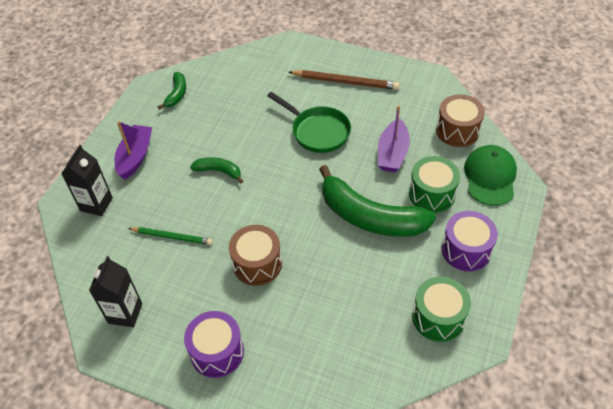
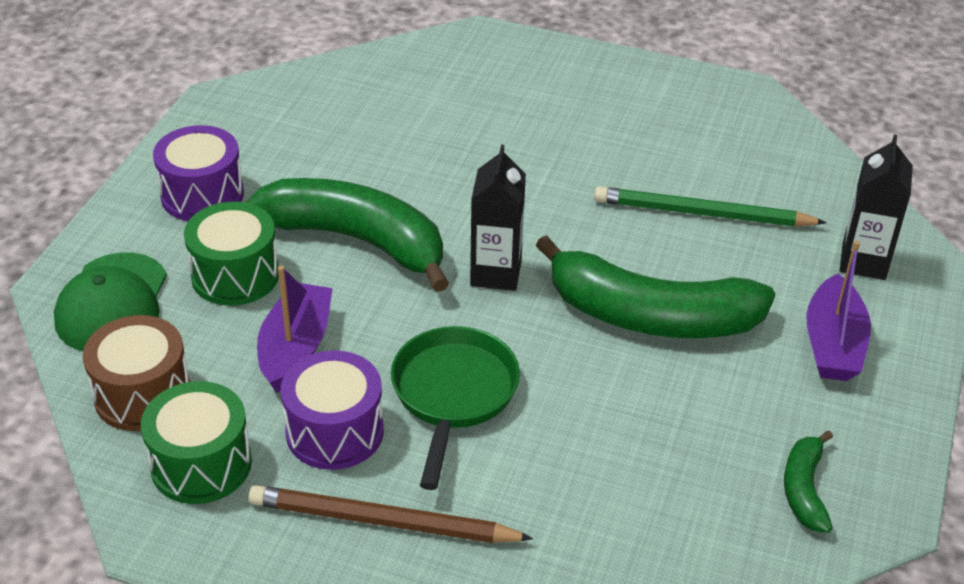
camera: 175 degrees right, 10 degrees down
(125, 313) = (736, 125): black carton -> black carton (496, 273)
(172, 237) = (702, 214): green pencil -> green pencil, size x1.50
(217, 352) = (589, 89): purple drum -> purple drum (334, 431)
(219, 171) = (650, 316): green banana -> green banana, size x2.14
(257, 264) = (549, 179): brown drum -> none
(317, 131) = (453, 395): green pan -> green pan turned 60 degrees clockwise
(438, 317) = (272, 120): green drum -> green drum (201, 464)

